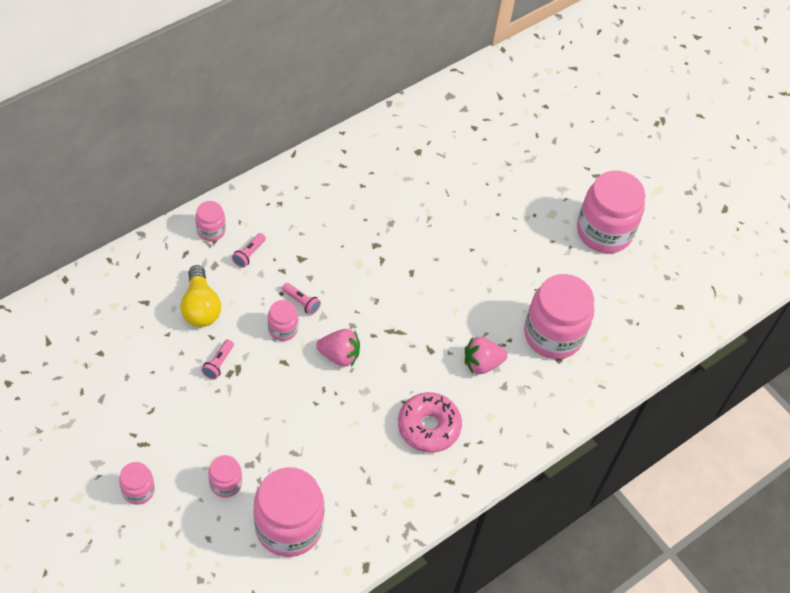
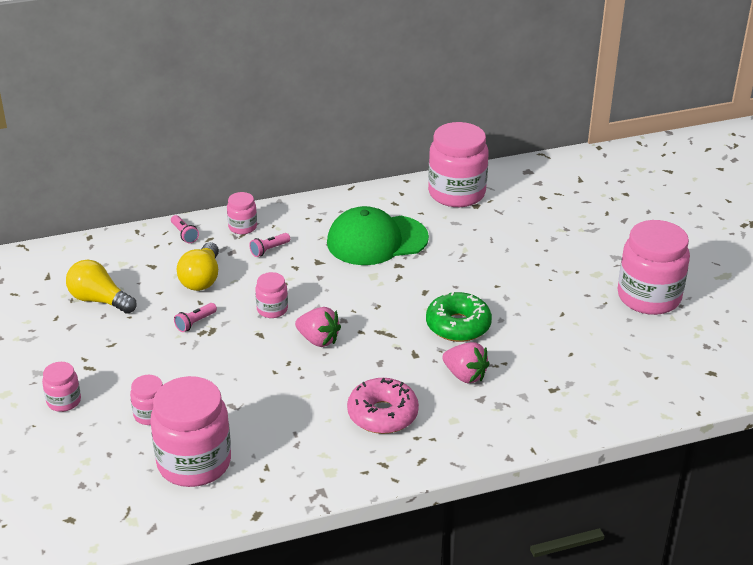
camera: 25 degrees right, 20 degrees down
(114, 359) = (99, 300): none -> yellow light bulb
(301, 302) = (301, 293): pink flashlight -> pink flashlight (184, 234)
(344, 218) = (376, 240): none -> green cap
(455, 306) = (458, 325): none -> green donut
(482, 363) = (465, 375): pink strawberry -> pink strawberry turned 150 degrees counterclockwise
(553, 334) = (555, 368): pink jar -> pink jar (456, 193)

